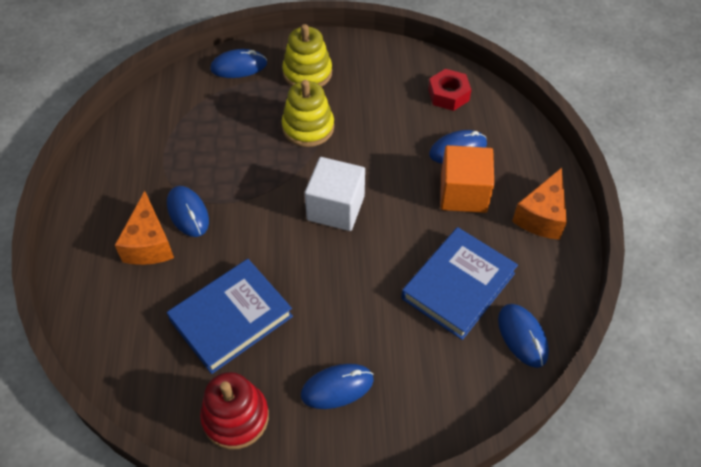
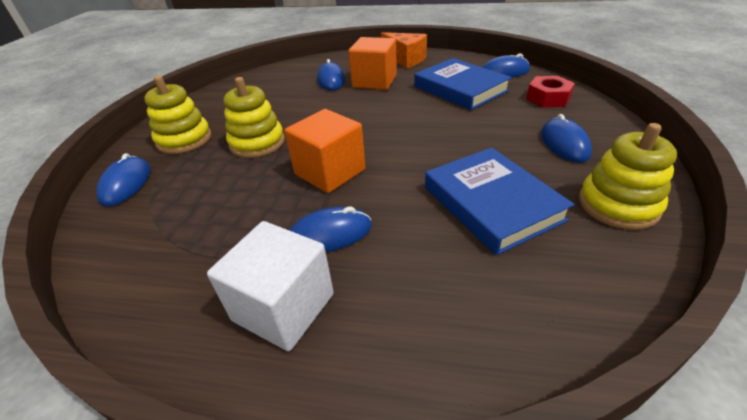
camera: 75 degrees left, 15 degrees down
(149, 244) = (367, 275): orange cheese -> none
(235, 417) = (618, 205): red stacking toy -> yellow stacking toy
(267, 194) = (330, 172): none -> orange cube
(335, 208) = (366, 134): white cube -> white cube (283, 307)
(448, 95) = (273, 79): red nut -> red nut (548, 98)

